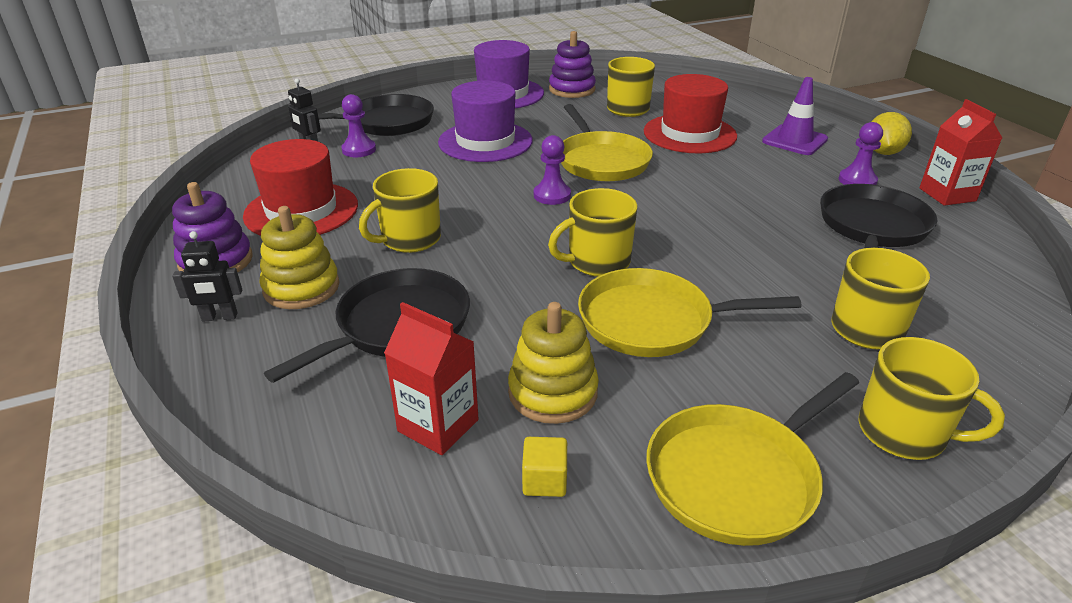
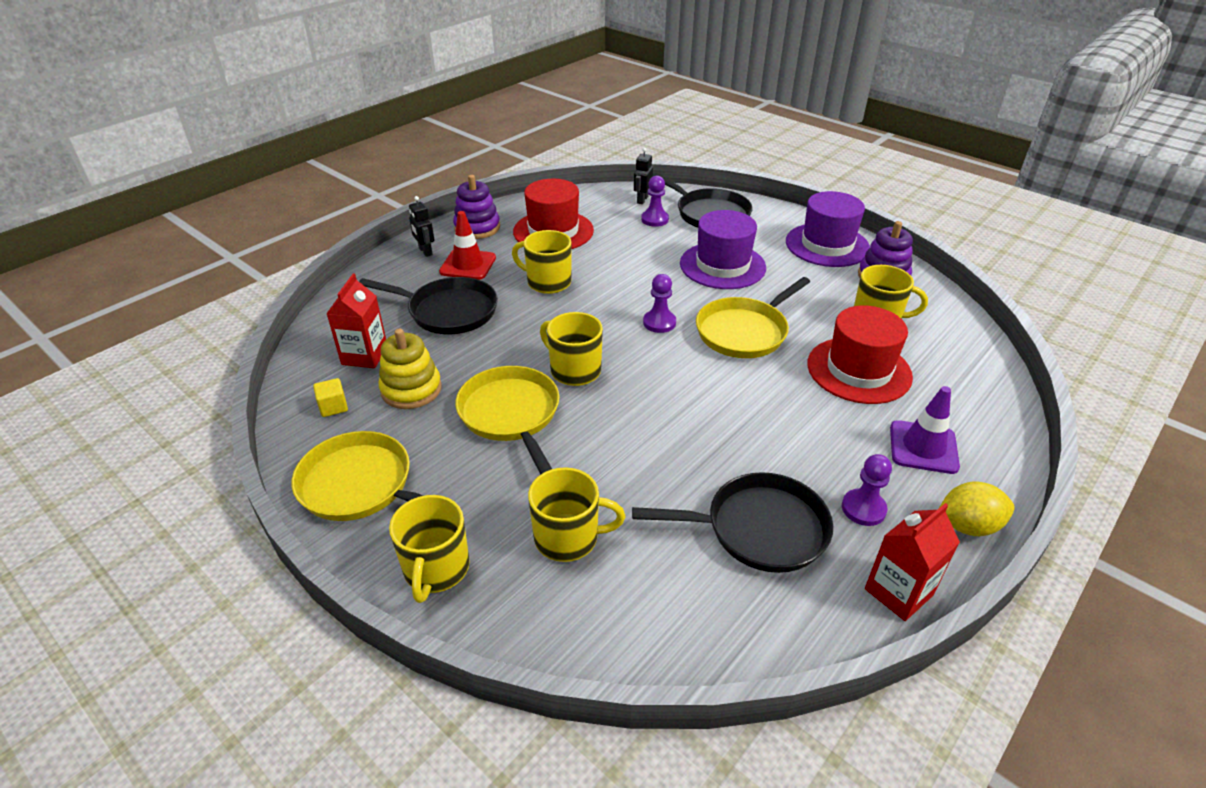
camera: 65 degrees right, 5 degrees up
(301, 288) = (468, 265): yellow stacking toy -> red traffic cone

